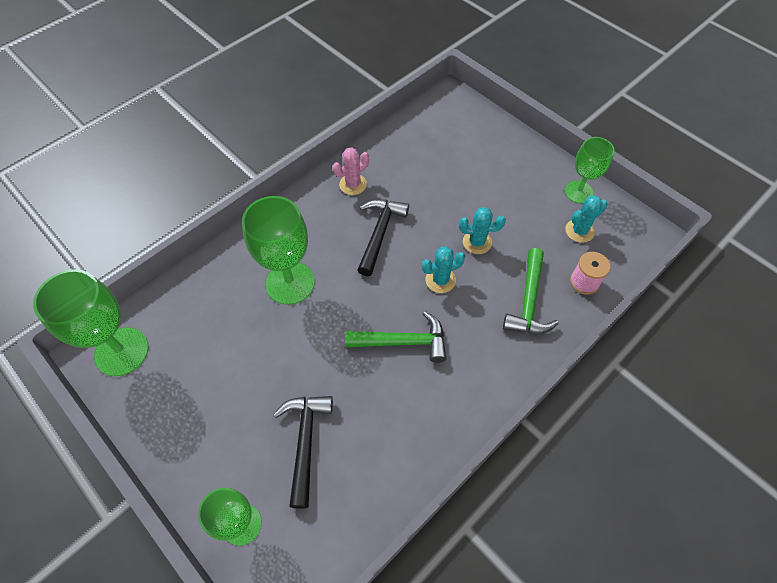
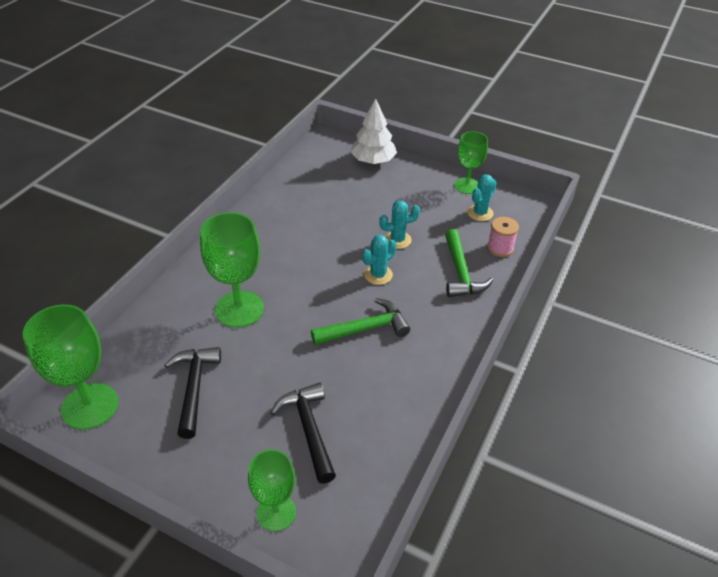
camera: 20 degrees left, 15 degrees down
(353, 184) = (266, 221): pink cactus -> none
(380, 233) = (308, 252): black hammer -> black hammer (194, 387)
(489, 135) = (373, 161): none -> white tree

